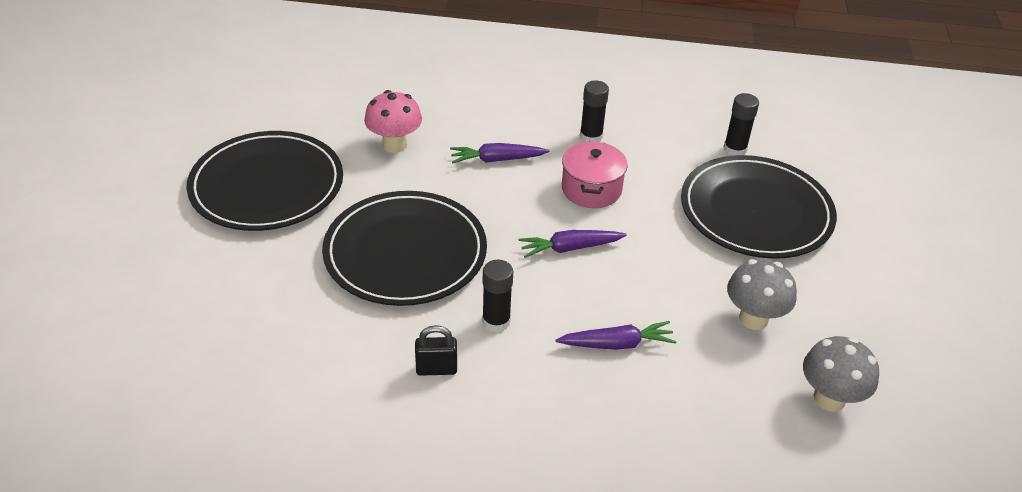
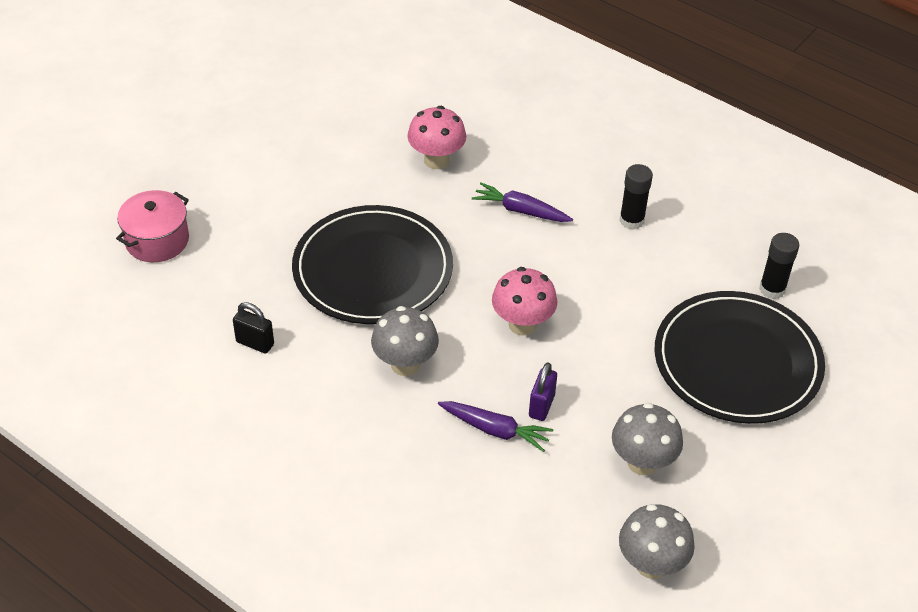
camera: 30 degrees right, 5 degrees up
(267, 185) = (298, 160): black plate -> none
(436, 369) = (325, 384): black padlock -> black padlock (255, 343)
(496, 321) = (405, 364): black glue stick -> grey mushroom
(570, 248) = (522, 324): purple carrot -> pink mushroom
(591, 189) = (588, 275): pink pot -> pink pot (157, 240)
(638, 307) = (541, 406): none -> purple padlock

